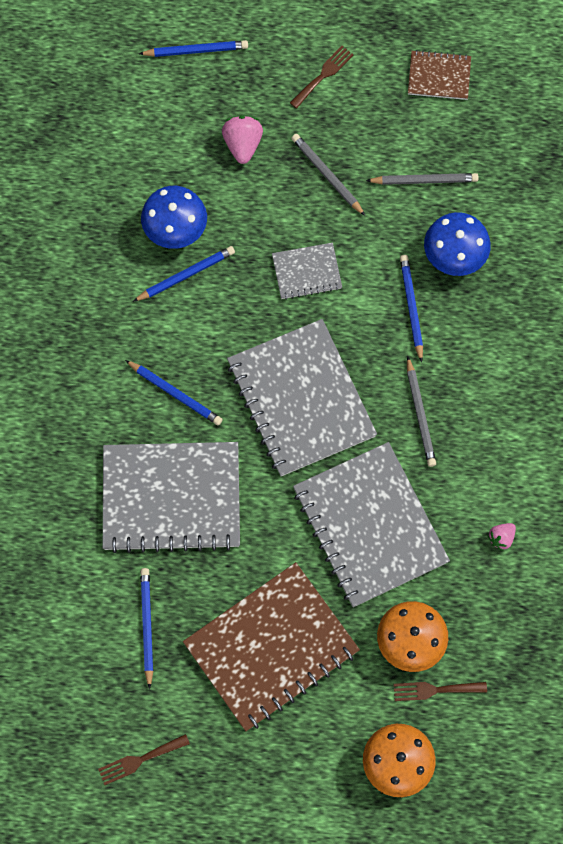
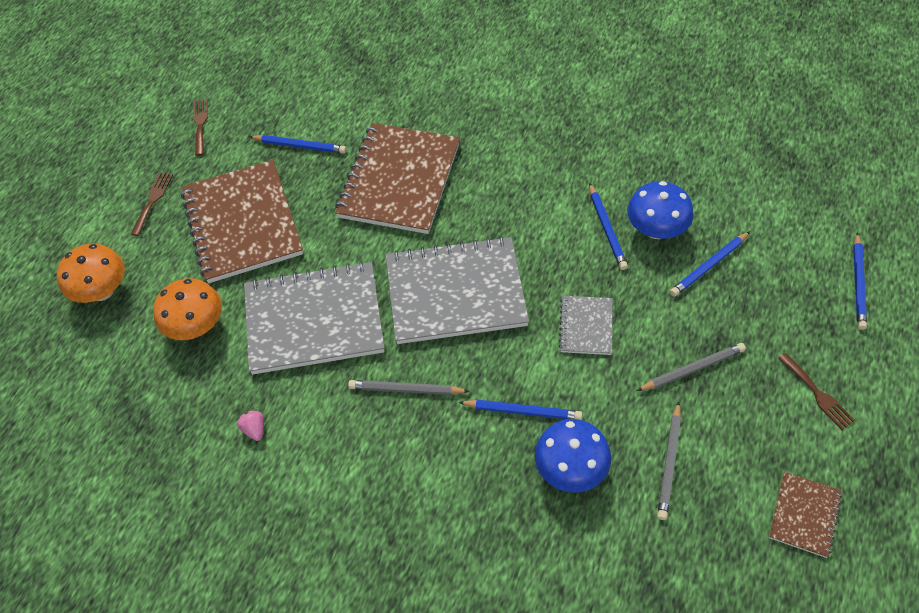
camera: 110 degrees right, 15 degrees down
(171, 497) = (399, 180): grey notebook -> brown notebook
(175, 394) = (492, 200): blue pencil -> blue pencil (709, 266)
(243, 145) = (740, 302): pink strawberry -> none
(435, 690) = (146, 335): brown fork -> brown fork (153, 201)

